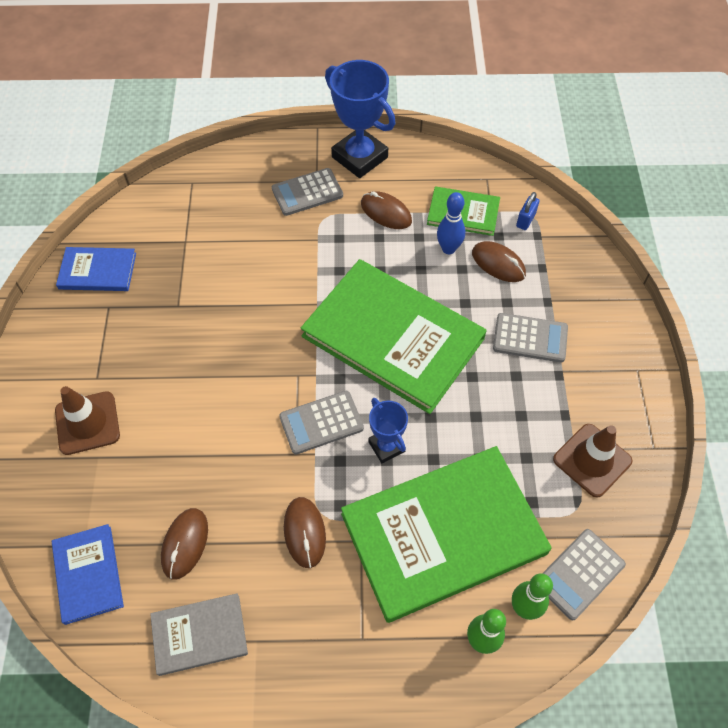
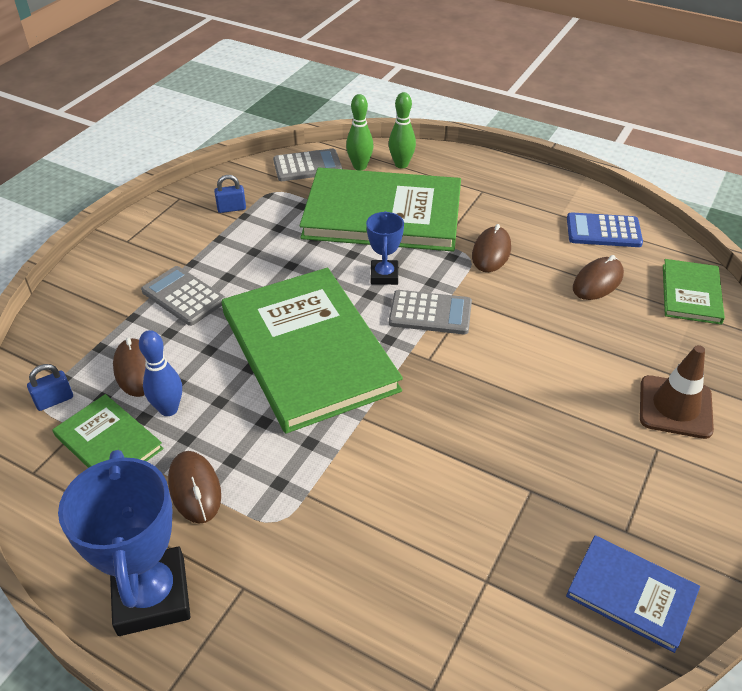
camera: 150 degrees left, 15 degrees down
(88, 574) = (691, 294): blue book -> green book
(199, 635) = (603, 231): grey book -> blue calculator
(307, 192) = (270, 573): grey calculator -> none
(592, 460) = (231, 208): brown traffic cone -> blue padlock

